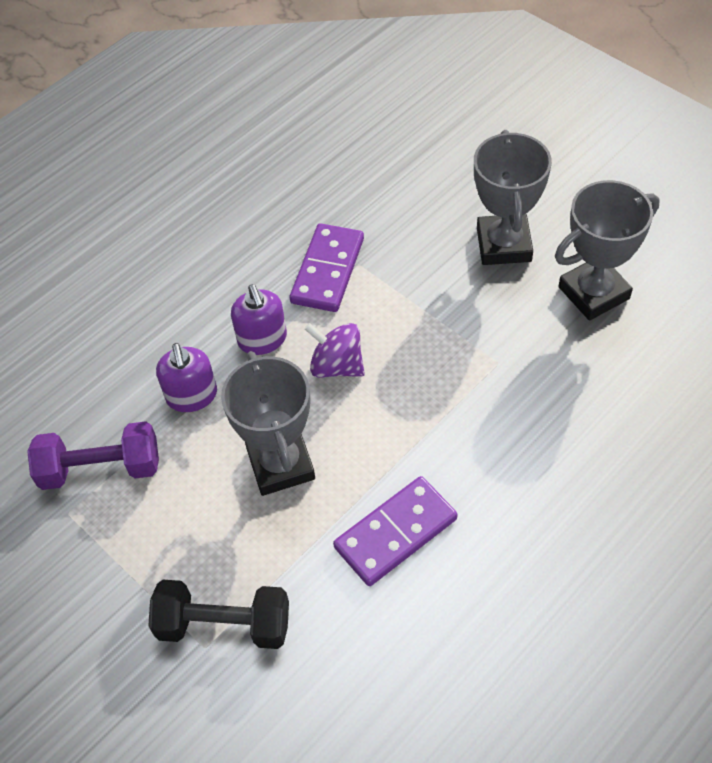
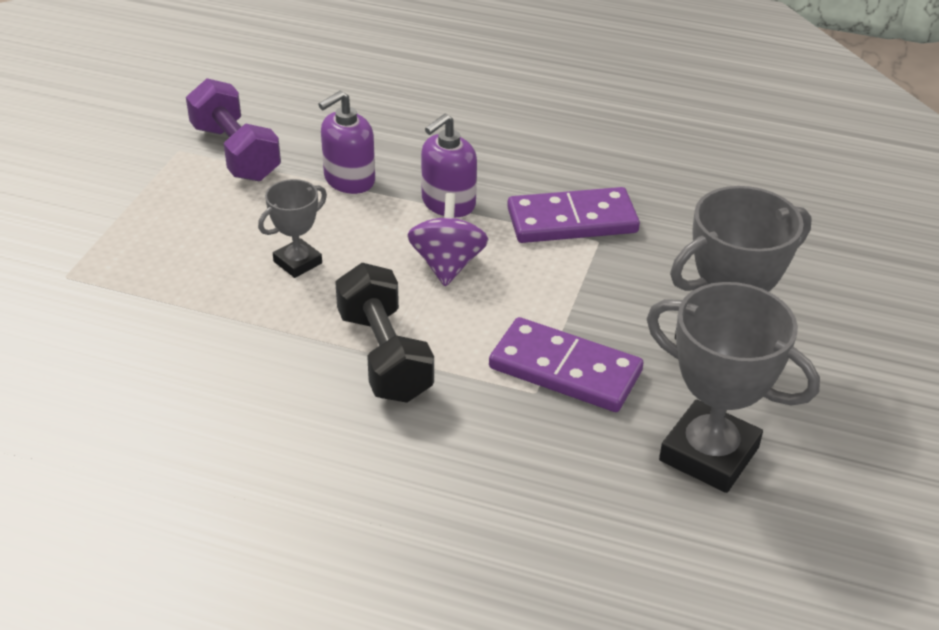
camera: 60 degrees right, 15 degrees down
(224, 625) = (94, 281): black dumbbell -> black dumbbell (384, 356)
(281, 464) = (298, 262): grey trophy -> grey trophy, size x0.55
(396, 533) = (251, 371): purple domino -> purple domino (565, 370)

